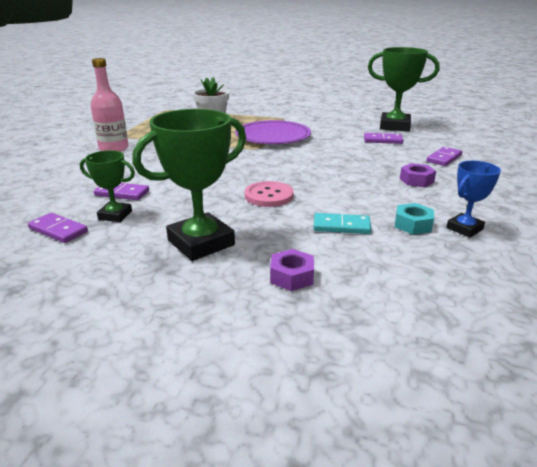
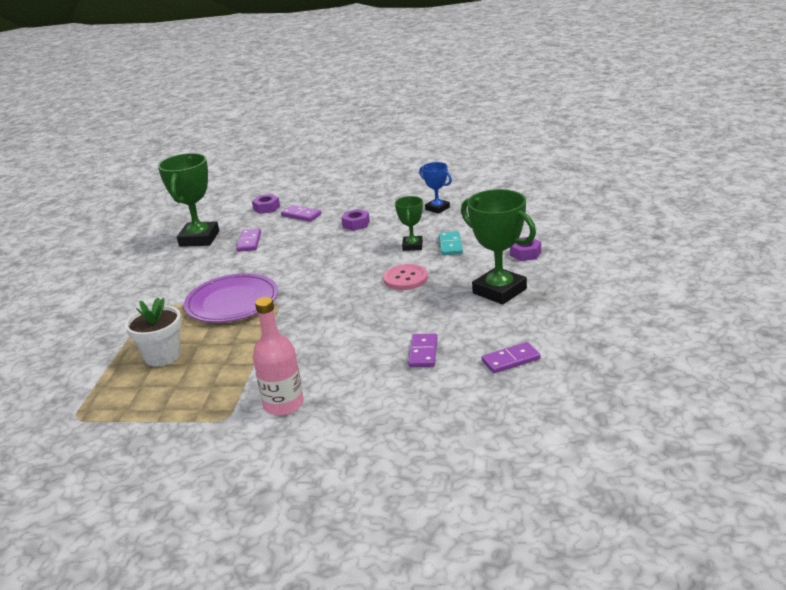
camera: 95 degrees left, 0 degrees up
(58, 230) = (510, 360): purple domino -> purple domino turned 45 degrees clockwise
(115, 215) = (471, 341): green trophy -> green trophy (412, 246)
(413, 224) = (438, 223): turquoise nut -> none
(463, 146) = (266, 208): none -> purple nut

